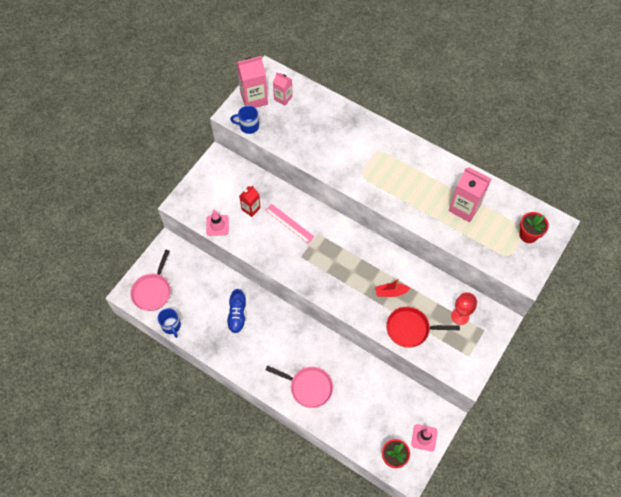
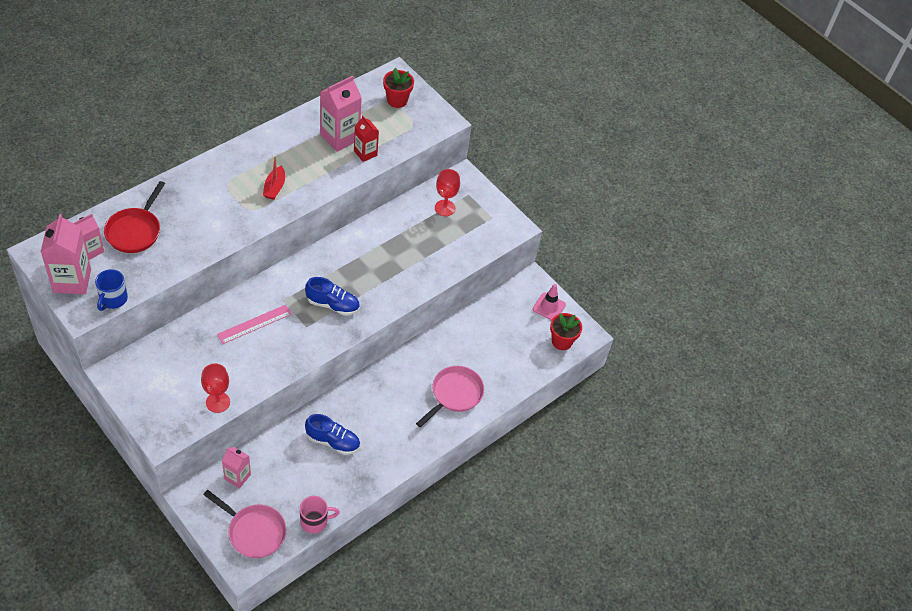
camera: 80 degrees left, 10 degrees down
(171, 326) = (315, 521): blue mug -> pink mug
(190, 266) = (237, 477): none -> pink carton
(217, 225) = (218, 402): pink traffic cone -> red goblet
(251, 208) = (212, 358): red carton -> red carton (365, 153)
(328, 267) = (333, 305): none -> blue shoe
(391, 292) = (391, 257): red boat -> red boat (274, 187)
(410, 329) = (442, 255): red pan -> red pan (135, 231)

